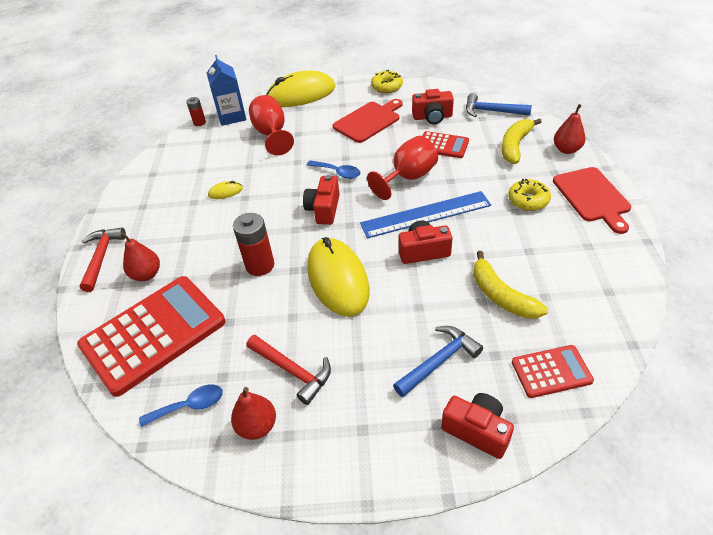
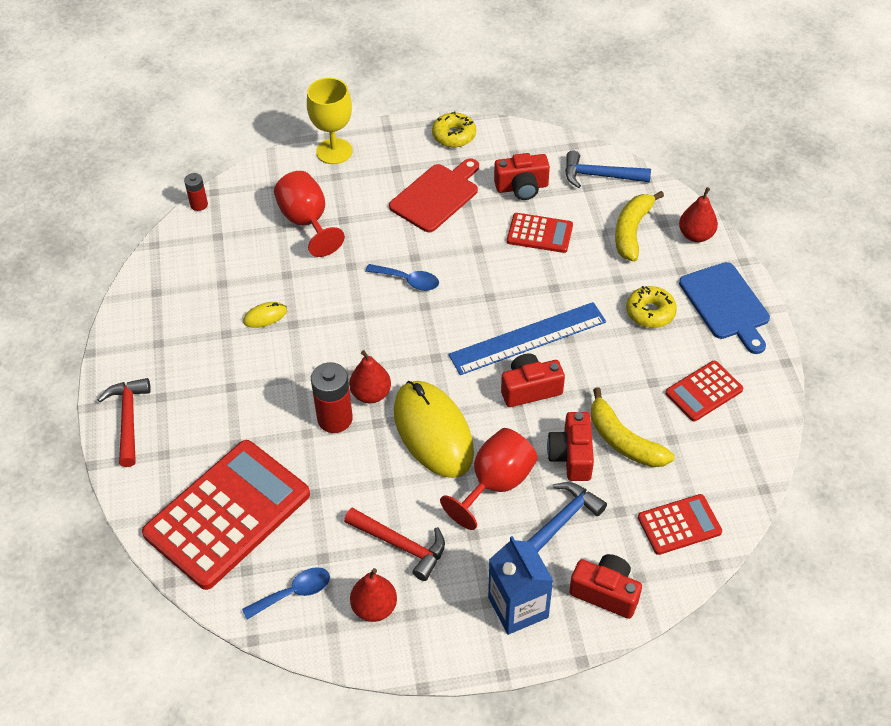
camera: 10 degrees left, 5 degrees up
(146, 274) = (195, 439): red pear -> red pear (371, 394)
(232, 116) = (243, 192): blue carton -> blue carton (518, 607)
(301, 94) = (334, 151): yellow mouse -> yellow goblet
(324, 209) = (399, 337): red camera -> red camera (571, 456)
(408, 177) = (500, 285): red goblet -> red goblet (495, 484)
(574, 260) = (704, 391): none -> red calculator
(592, 197) = (725, 304): red cutting board -> blue cutting board

